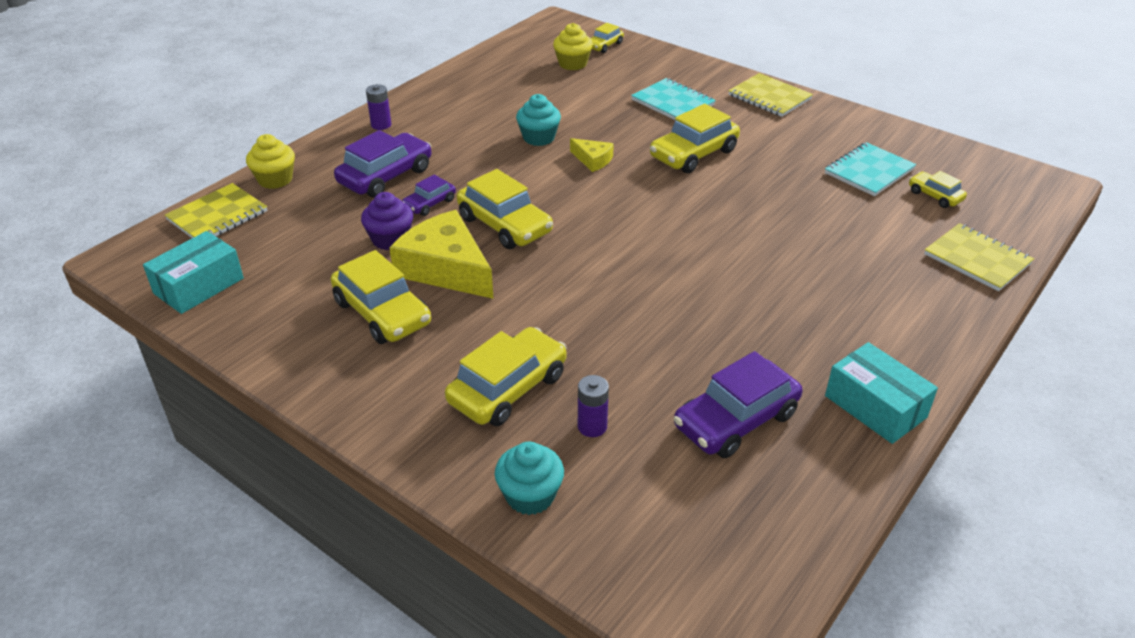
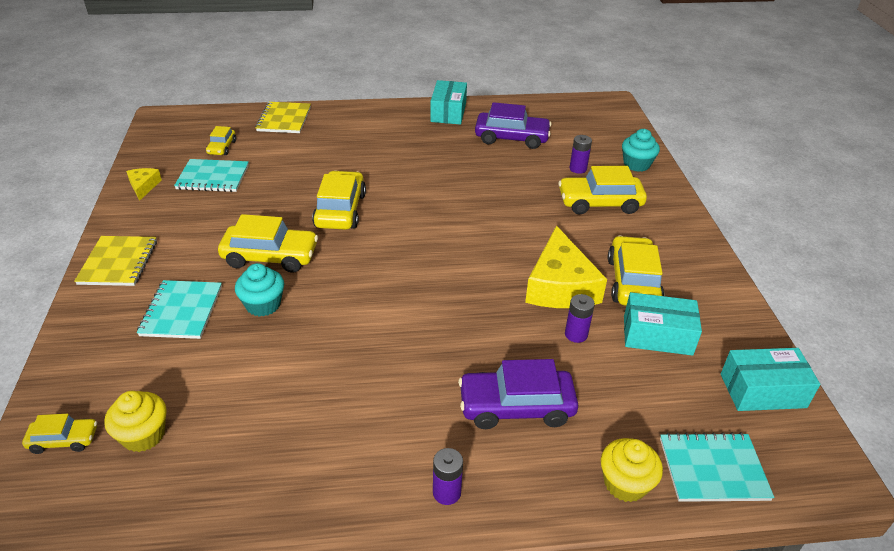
camera: 135 degrees left, 0 degrees up
(217, 216) = (713, 469): yellow notebook -> turquoise notebook
(320, 278) = (657, 335): none -> turquoise box
(390, 239) = (576, 334): purple cupcake -> purple battery
(429, 203) = (512, 348): purple car -> none
(505, 225) = (481, 291): yellow car -> yellow car (340, 210)
(539, 138) = (338, 354): turquoise cupcake -> turquoise cupcake (263, 305)
(593, 160) = (339, 301): yellow cheese -> yellow cheese (143, 186)

